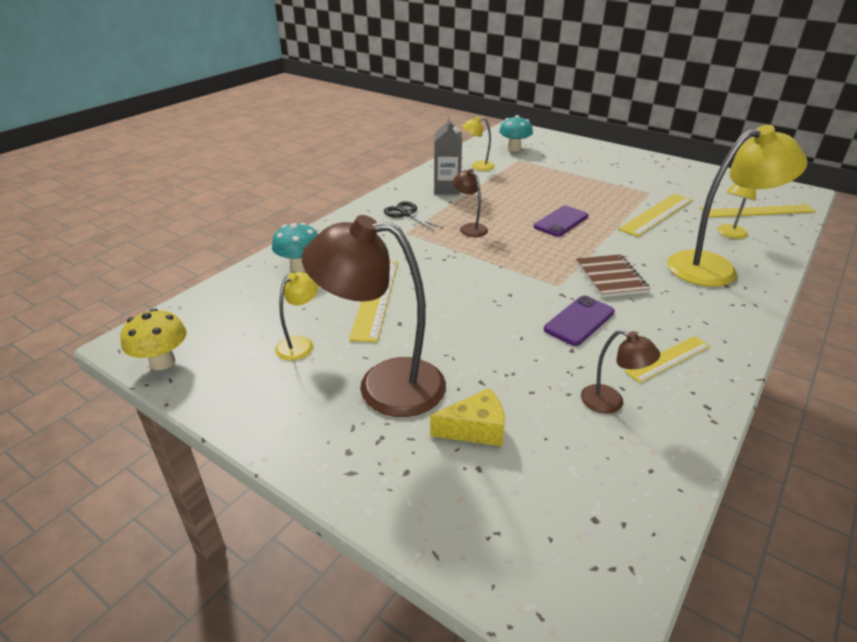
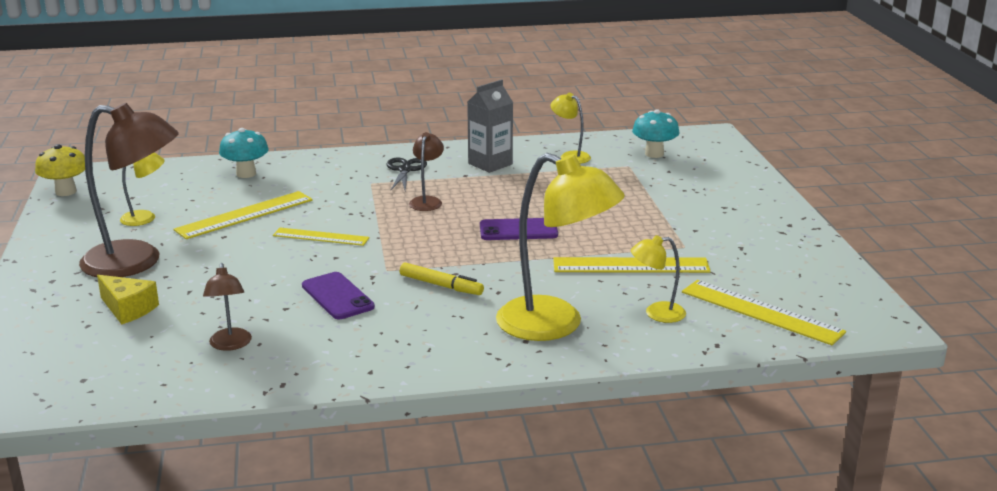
camera: 45 degrees right, 10 degrees down
(383, 385) = (137, 262): brown lamp -> brown lamp turned 135 degrees clockwise
(579, 321) = (337, 296): purple phone -> purple phone turned 60 degrees clockwise
(610, 277) = (441, 285): brown notebook -> yellow marker
(668, 359) = (334, 349): yellow ruler -> yellow ruler (321, 237)

